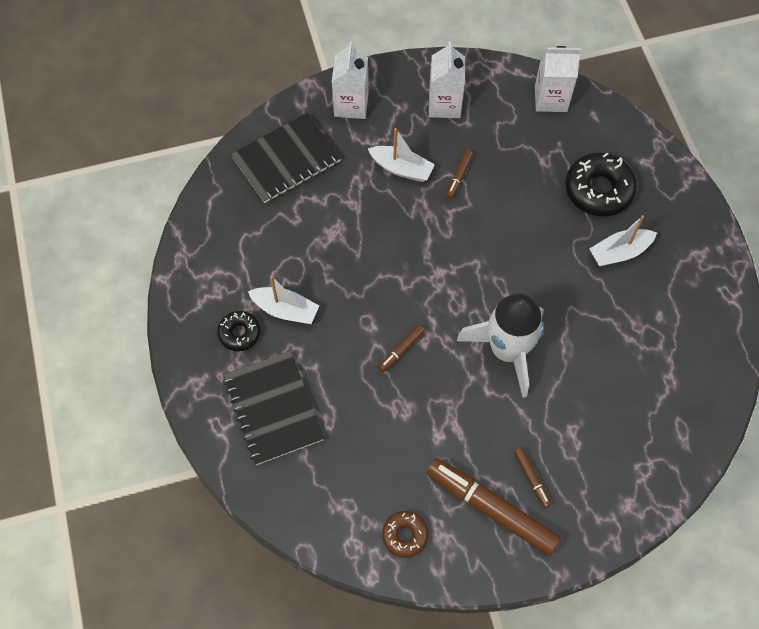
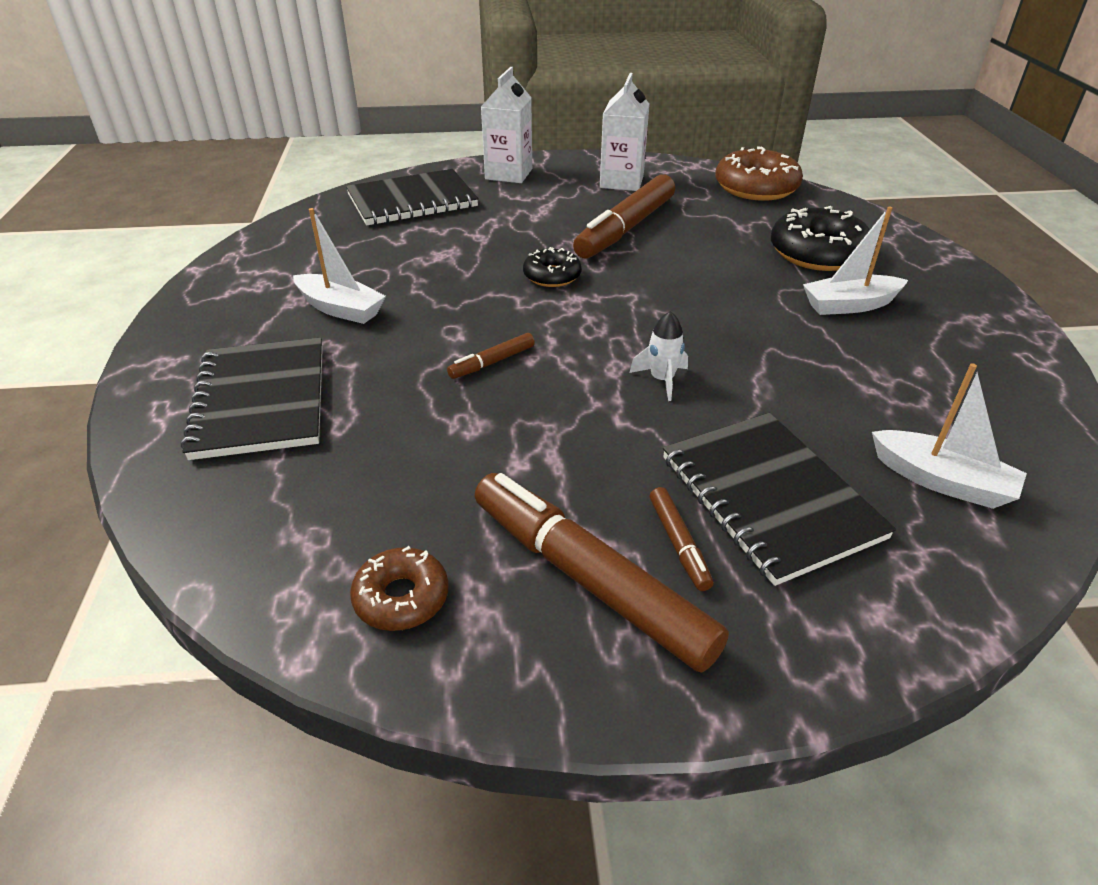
camera: 10 degrees right, 25 degrees down
(239, 333) = (262, 322): black donut -> black donut (552, 276)
(401, 168) = (553, 217): white boat -> white boat (941, 481)
(459, 177) = (625, 228): brown marker -> brown marker, size x2.25
(507, 350) = (662, 380): white rocket -> white rocket, size x0.40
(550, 99) = (756, 187): white carton -> brown donut
(575, 438) = (769, 497): none -> black notebook

